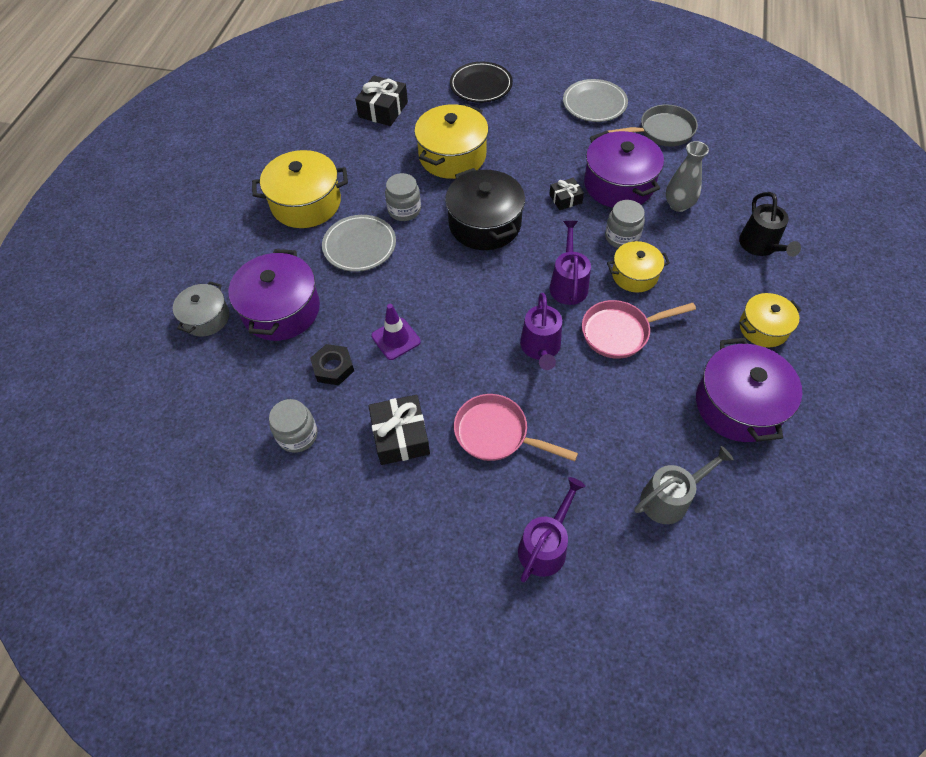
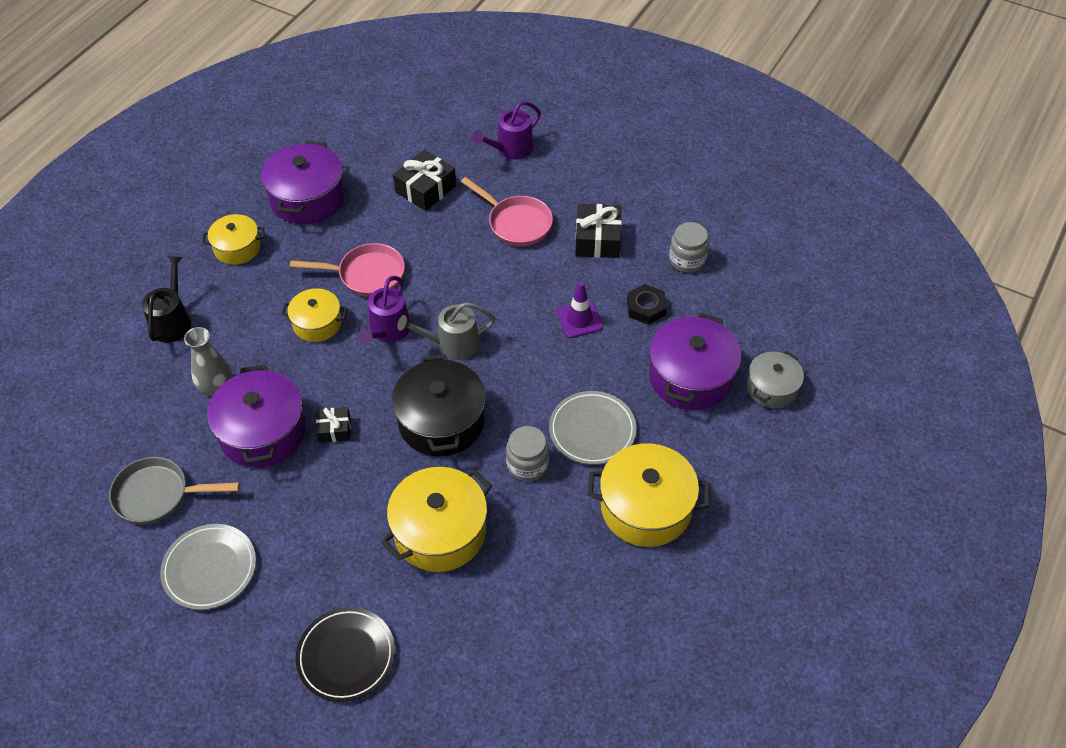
camera: 165 degrees left, 5 degrees down
(383, 110) = (507, 648): black gift -> black gift (426, 189)
(540, 348) = (446, 279): purple watering can -> none
(622, 237) = (303, 366): grey jar -> none
(669, 498) = (405, 155): grey watering can -> grey watering can (452, 344)

